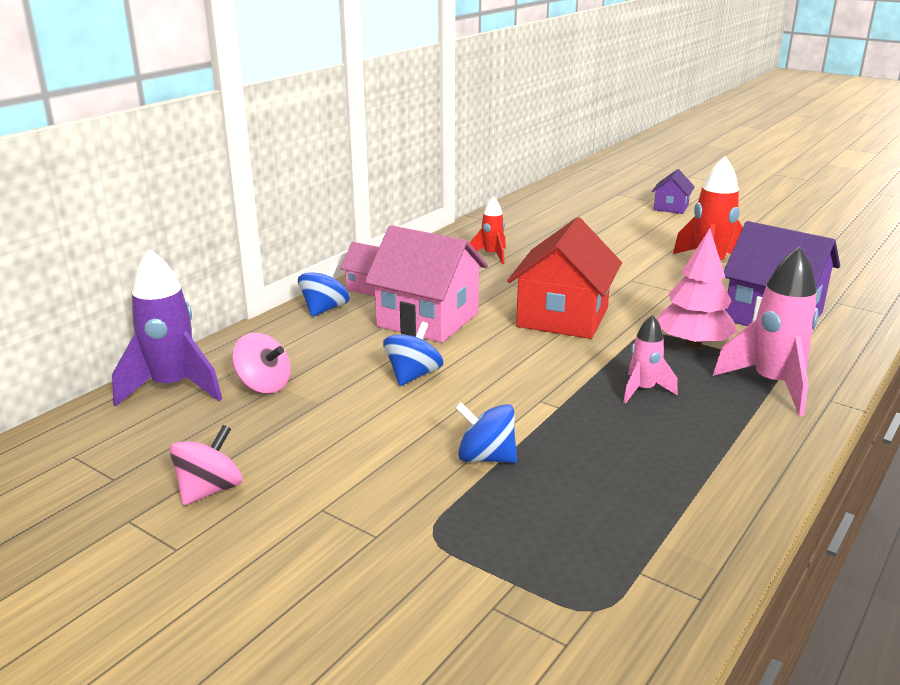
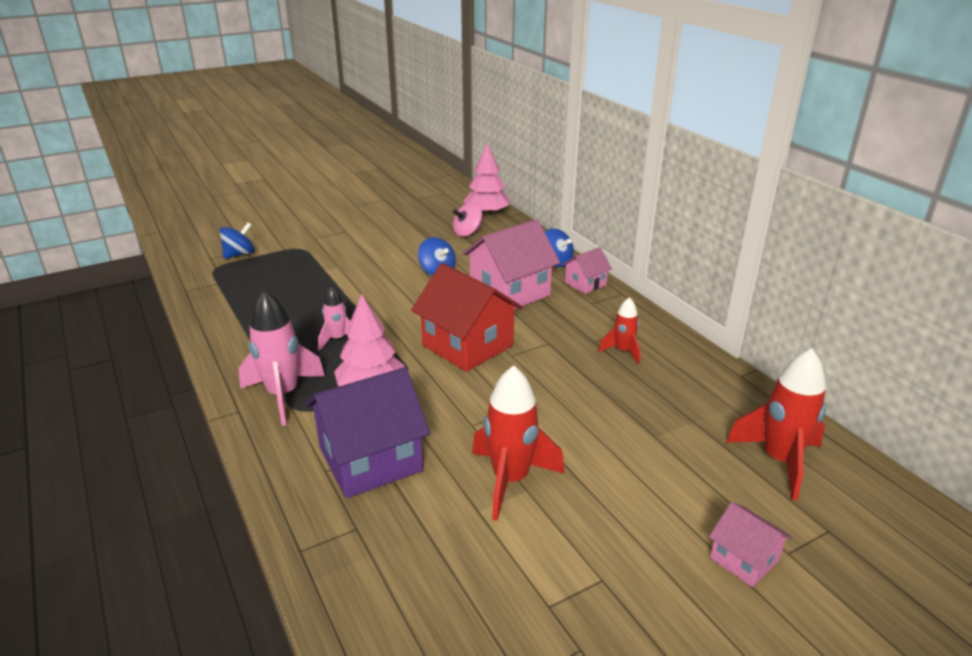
camera: 115 degrees right, 5 degrees up
(173, 387) = (487, 213): purple rocket -> pink tree
(209, 490) = (386, 213): pink spinning top -> none
(486, 457) = (335, 272): blue spinning top -> blue spinning top (239, 254)
(571, 205) = (779, 461): none -> red rocket
(671, 207) = (744, 559): purple house -> pink house

